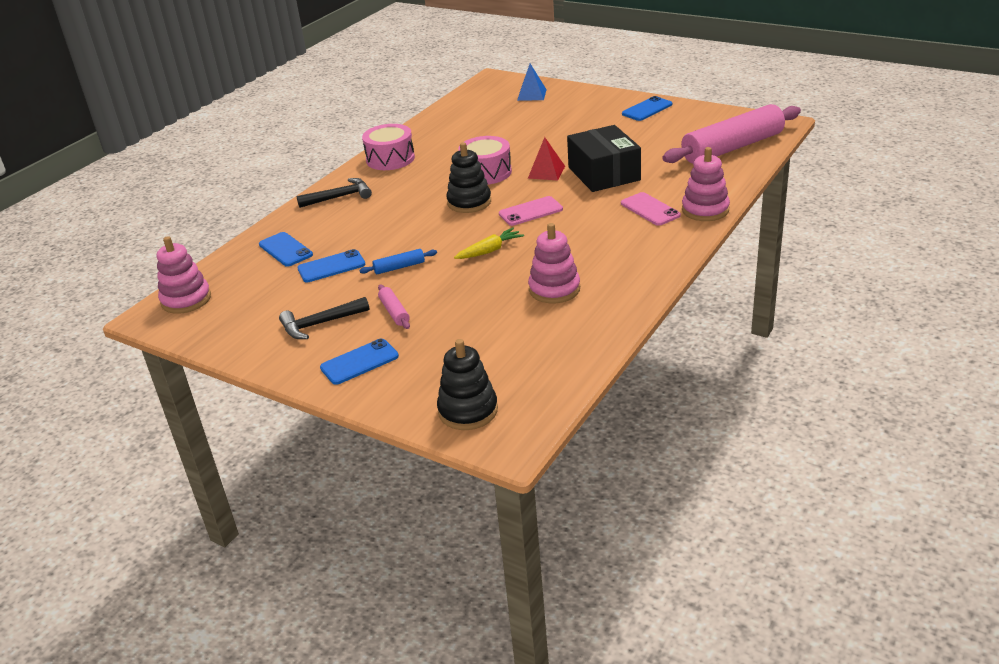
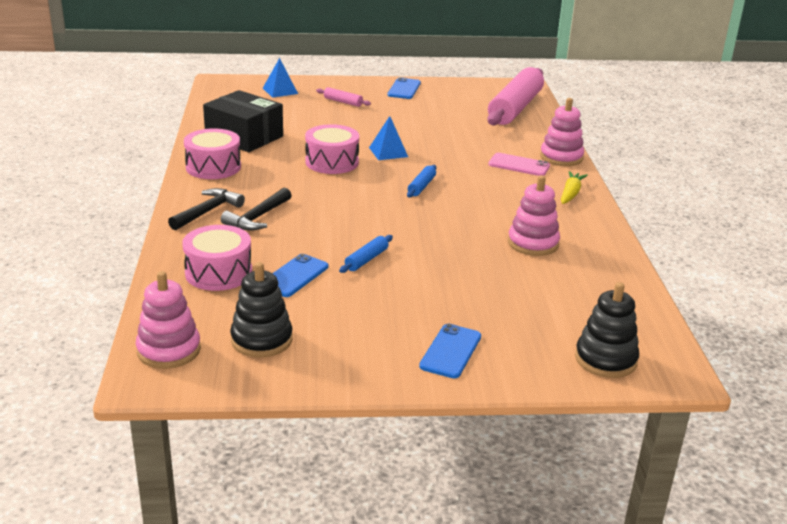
camera: 40 degrees left, 5 degrees down
(285, 250) = (218, 273): blue phone -> pink drum
(320, 324) = (360, 330): black hammer -> black hammer (257, 218)
(394, 312) = (419, 299): pink rolling pin -> pink rolling pin (343, 102)
(469, 202) = (352, 190): black stacking toy -> black stacking toy (261, 340)
(490, 251) = (432, 226): yellow carrot -> yellow carrot (571, 194)
(530, 211) = (421, 186): pink phone -> blue rolling pin
(546, 172) = (388, 152): red pyramid -> blue pyramid
(604, 174) = (441, 145): black box -> black box (244, 136)

